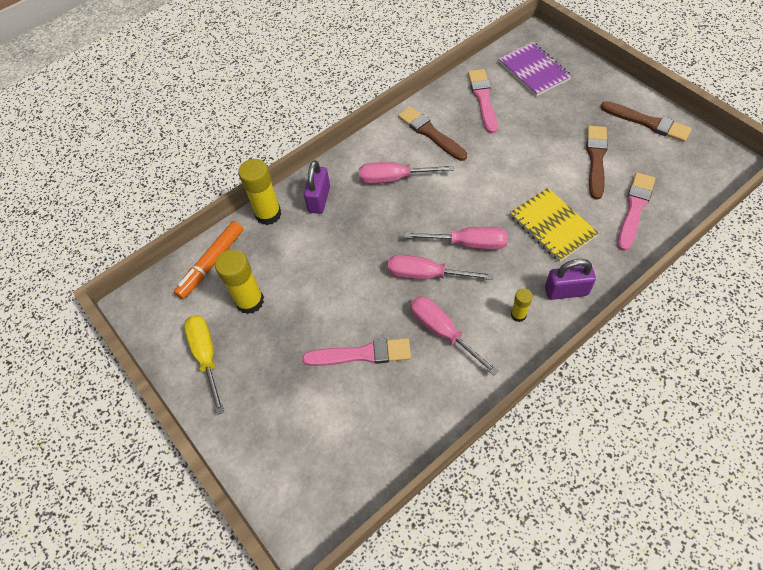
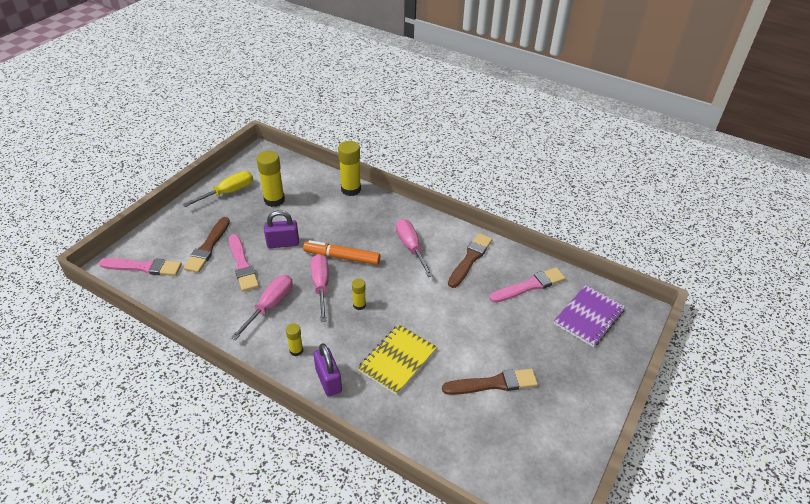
camera: 65 degrees right, 15 degrees down
(212, 263) = (300, 175): orange marker -> orange marker (342, 257)
(319, 199) = (374, 211): purple padlock -> purple padlock (283, 243)
(467, 243) = (359, 305): pink screwdriver -> yellow glue stick
(634, 209) = (441, 423): pink brush -> pink brush (143, 267)
(647, 122) = (567, 423): brown brush -> brown brush (208, 247)

